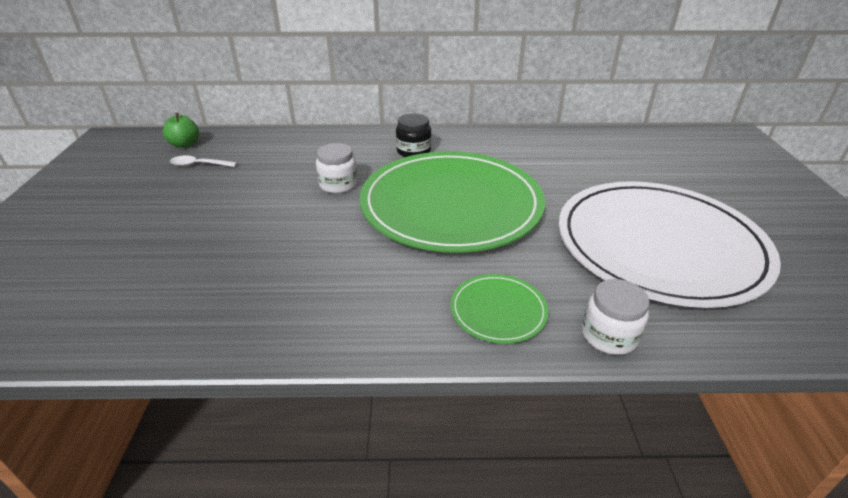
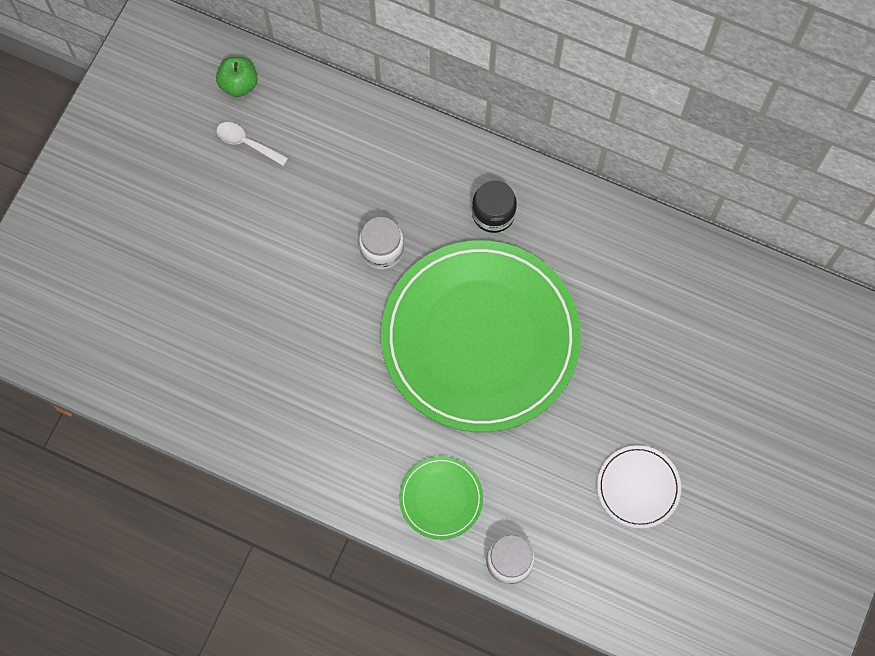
camera: 25 degrees right, 35 degrees up
(659, 245) = (638, 487): white plate -> white plate, size x0.41

